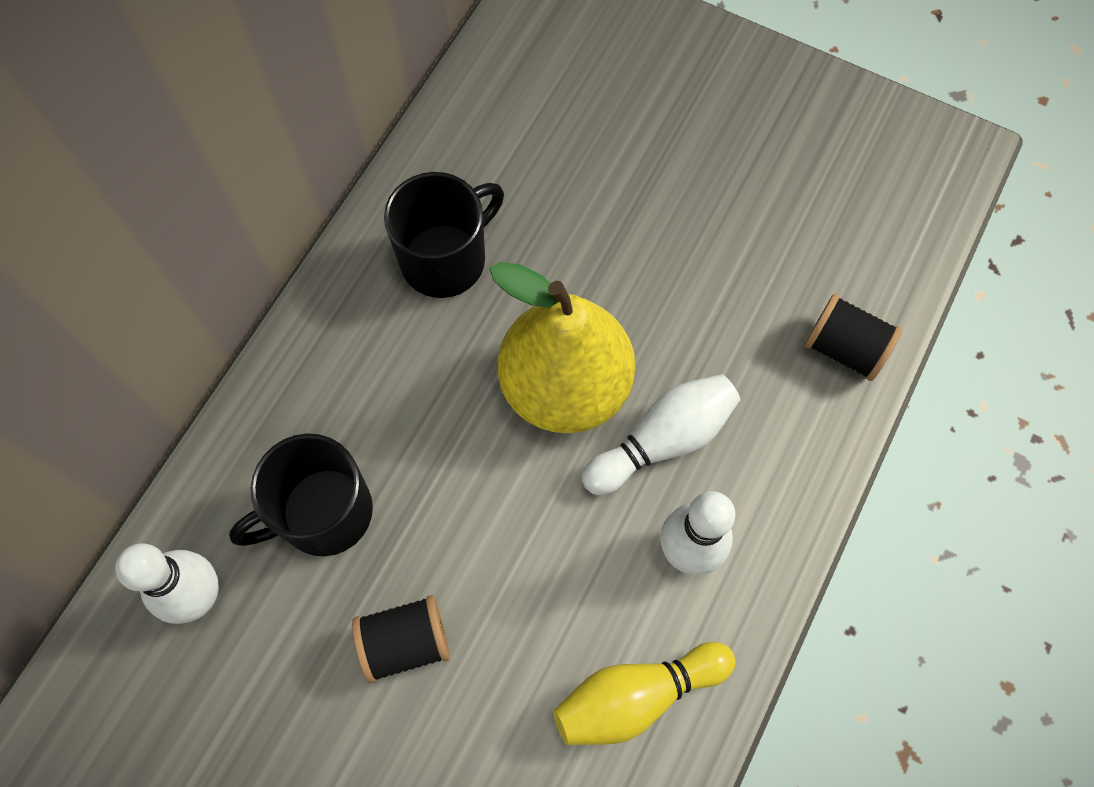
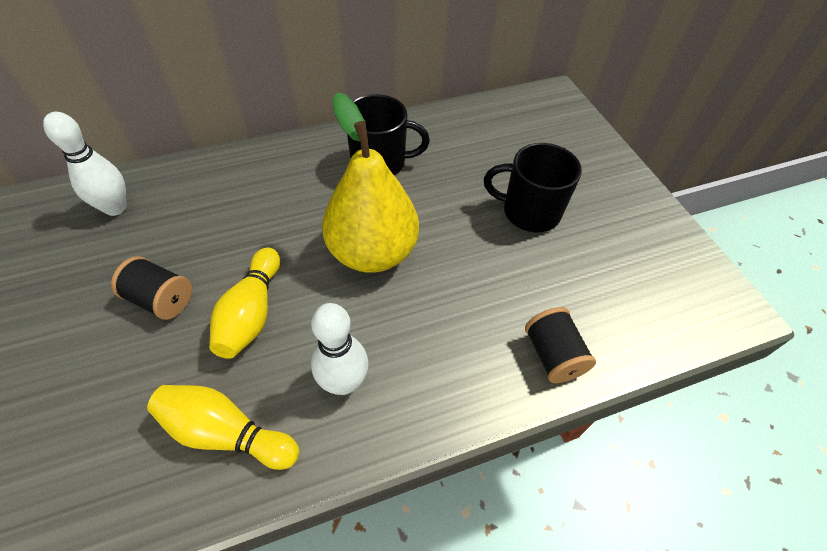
camera: 40 degrees right, 15 degrees down
(323, 513) = (202, 217): black mug -> black mug (529, 212)
(519, 567) = (252, 313): none -> yellow bowling pin
(662, 440) = (393, 316): white bowling pin -> none

